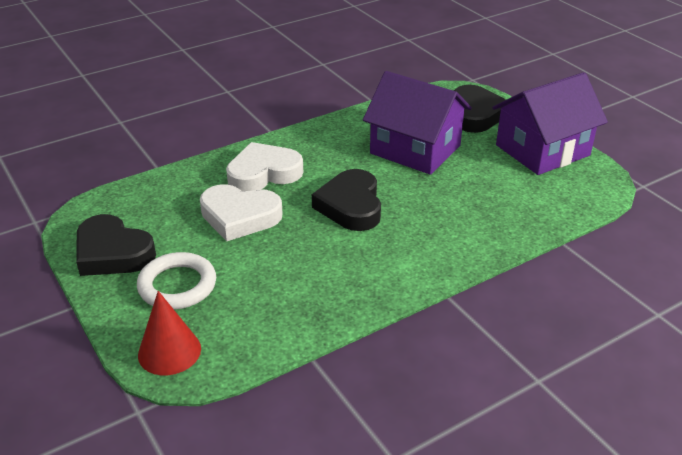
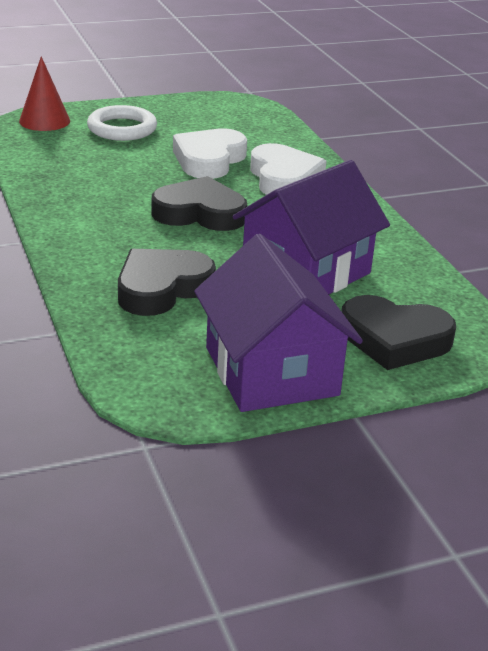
camera: 100 degrees right, 5 degrees down
(112, 253) = (183, 110): black heart -> black heart (162, 288)

